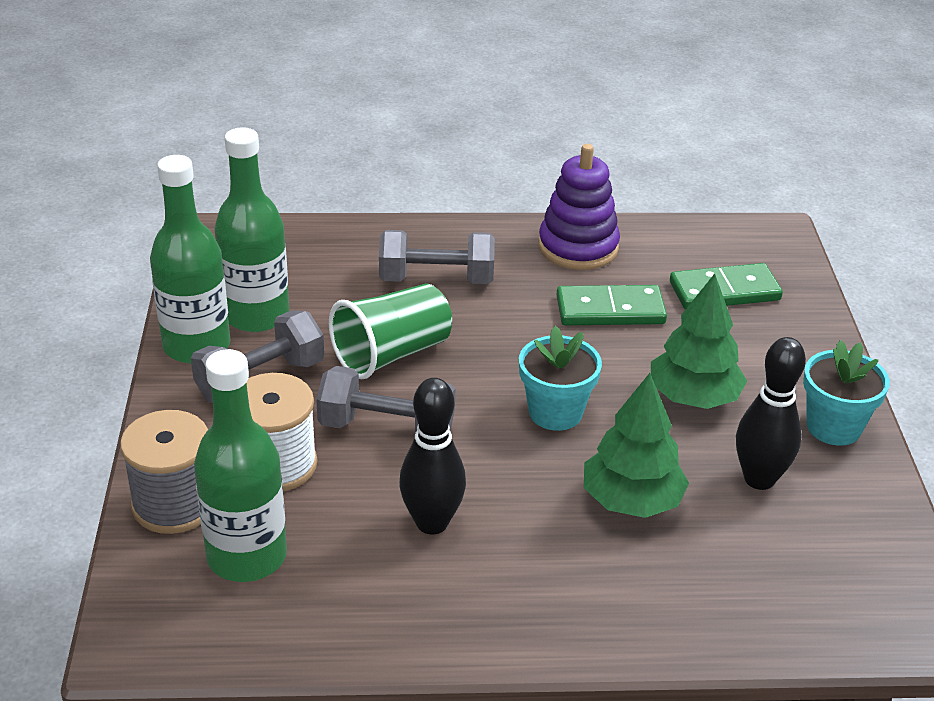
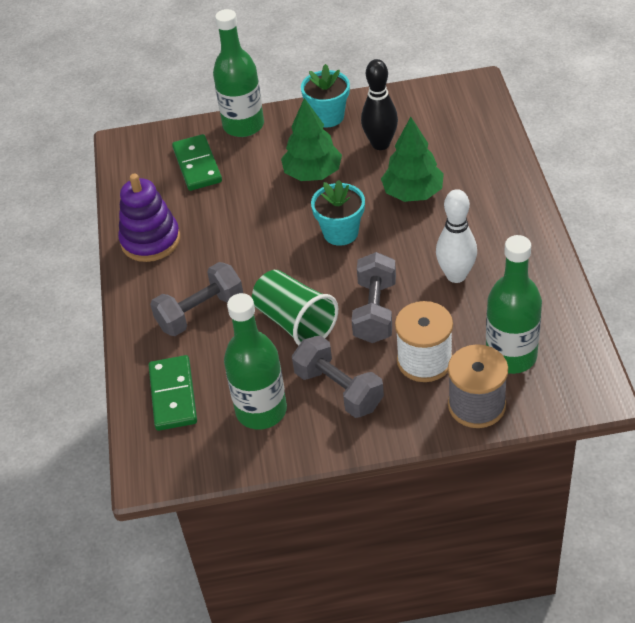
camera: 90 degrees left, 10 degrees up
(196, 346) = (305, 438): green bottle -> green bottle (243, 125)
(432, 523) = (456, 275): black bowling pin -> white bowling pin
(436, 279) = (200, 312): grey dumbbell -> grey dumbbell turned 60 degrees clockwise
(610, 310) = (226, 217): green domino -> green domino (173, 395)

